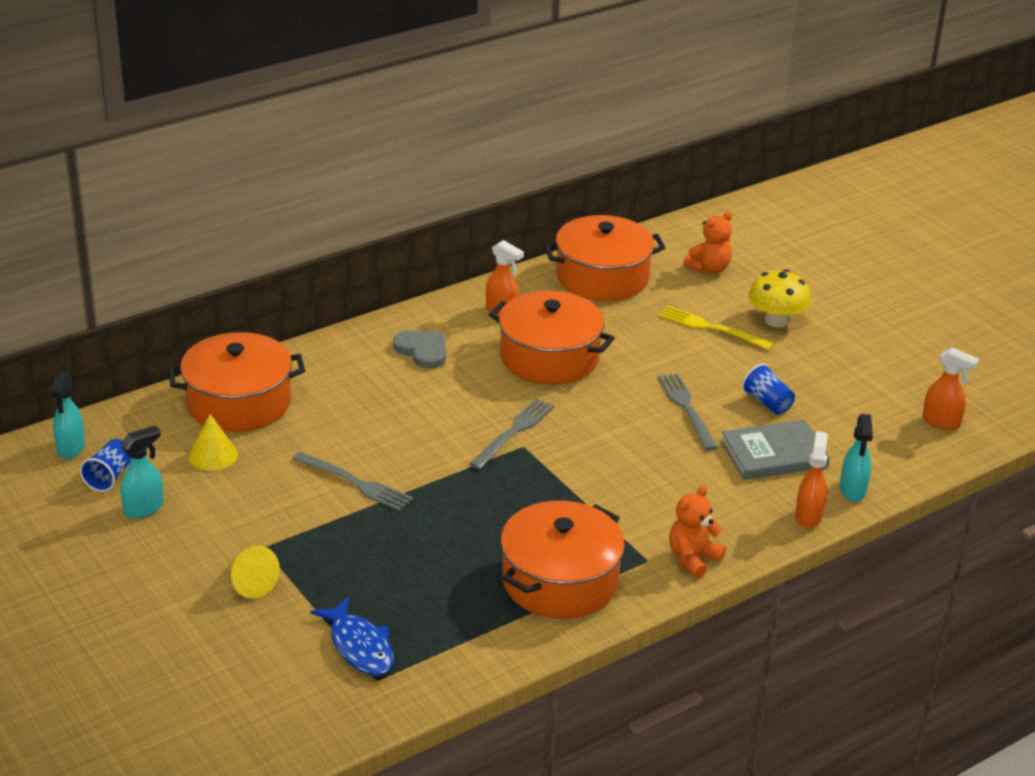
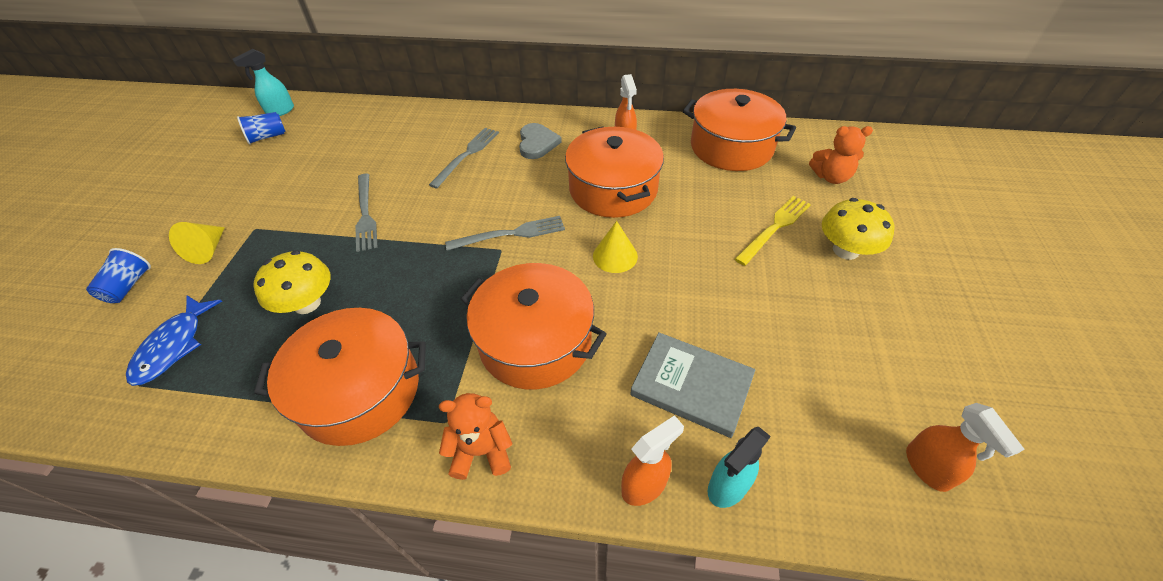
camera: 45 degrees right, 15 degrees up
(144, 508) = (249, 165): turquoise spray bottle -> none
(213, 455) = (329, 151): yellow cone -> yellow cone (615, 256)
(238, 402) = (391, 125): orange pot -> orange pot (535, 341)
(422, 563) = (307, 303): none -> yellow mushroom
(687, 409) = (665, 290): grey fork -> grey fork (467, 155)
(711, 328) = (774, 228): yellow fork -> yellow fork turned 60 degrees clockwise
(767, 403) = (746, 326): blue cup -> blue cup (128, 286)

